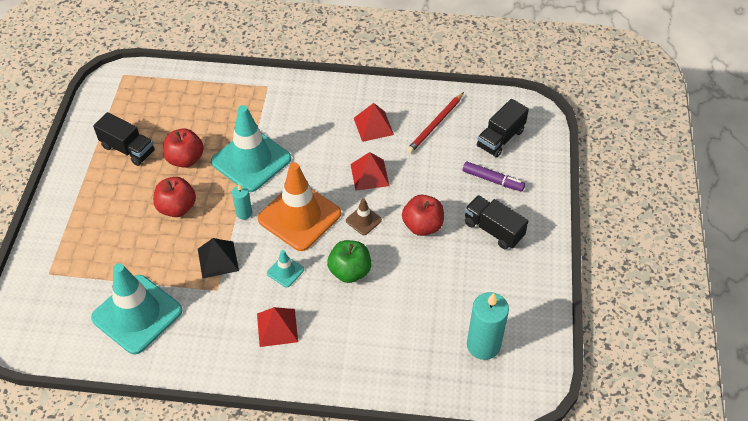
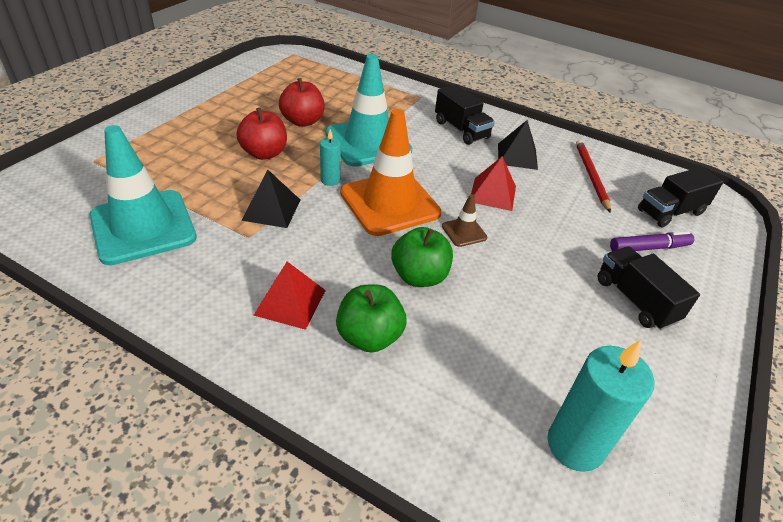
camera: 20 degrees right, 10 degrees down
(128, 149) = (254, 98): black truck -> black truck (461, 130)
(285, 271) = (340, 248): turquoise traffic cone -> none
(340, 329) = (369, 336): none -> green apple
(373, 126) = (517, 156): red pyramid -> black pyramid
(422, 226) = (537, 262): red apple -> none
(435, 124) = (591, 176): red pencil -> red pencil turned 120 degrees clockwise
(492, 180) = (649, 248): purple marker -> purple marker turned 60 degrees counterclockwise

